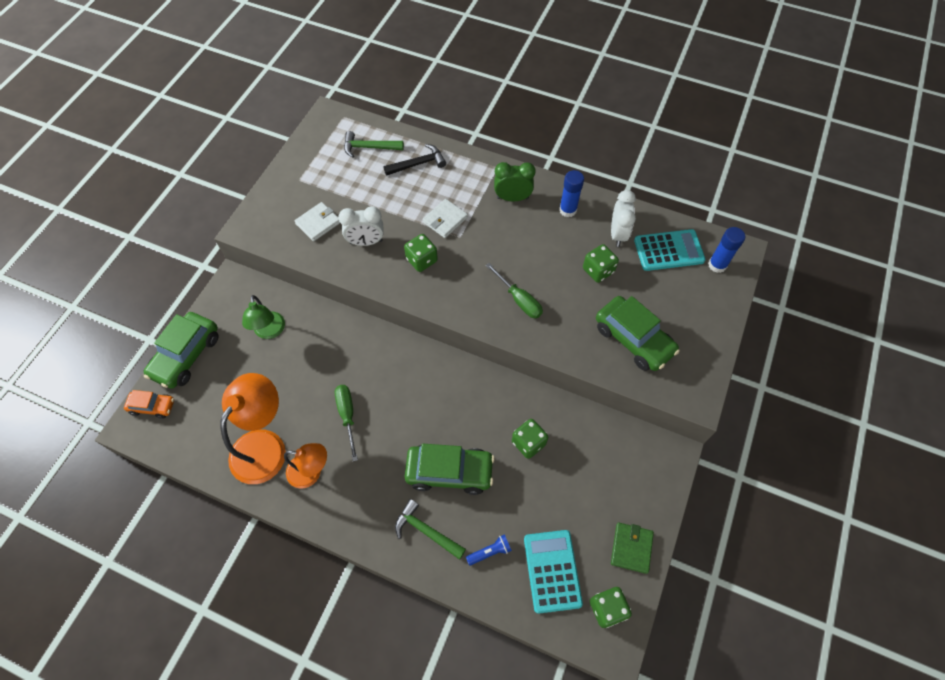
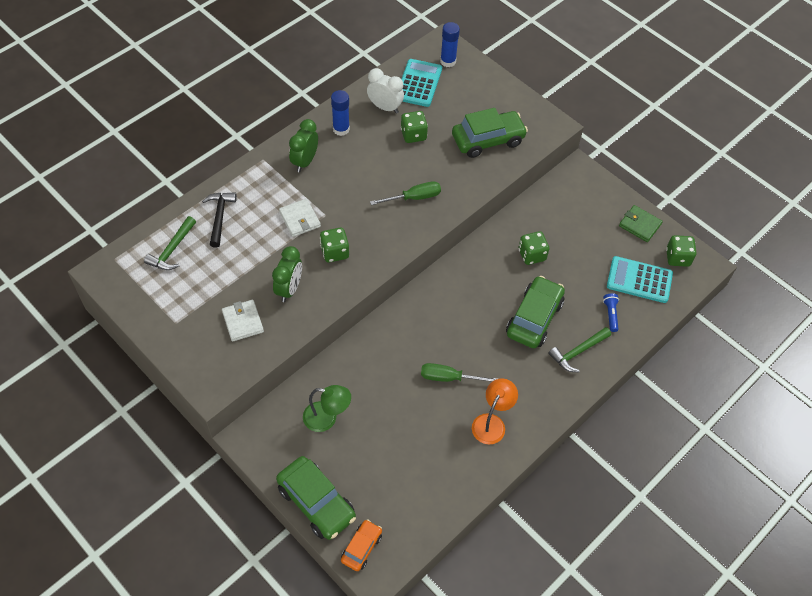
camera: 70 degrees left, 5 degrees down
(264, 445) = (448, 454): orange lamp -> none
(366, 242) = (289, 289): white clock -> green clock

